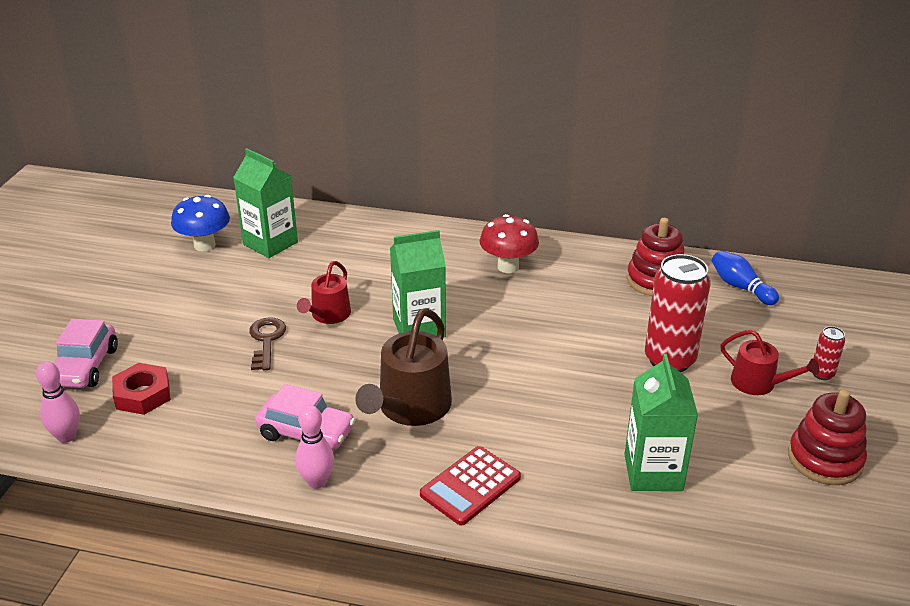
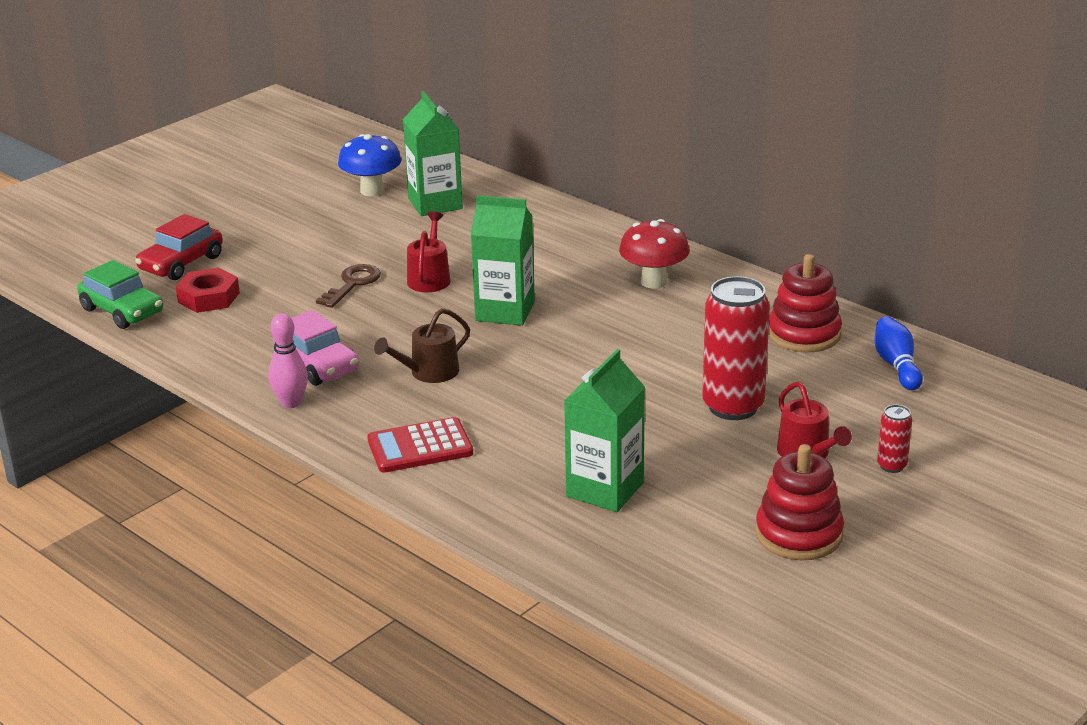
camera: 30 degrees right, 5 degrees down
(66, 436) = (122, 311): pink bowling pin -> green car
(85, 366) = (181, 263): pink car -> red car
(328, 315) = (429, 278): red watering can -> red watering can turned 135 degrees clockwise
(410, 407) = (429, 372): brown watering can -> brown watering can, size x0.60

